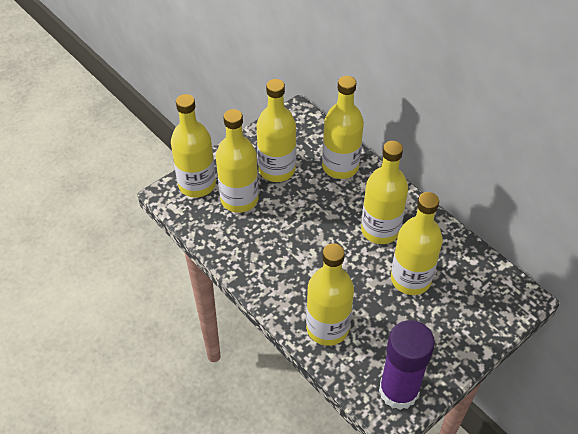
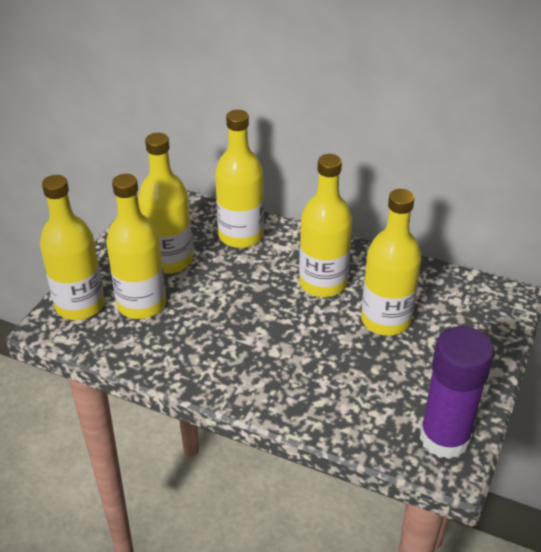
camera: 25 degrees left, 10 degrees down
(327, 328) = (325, 402): yellow bottle -> none

